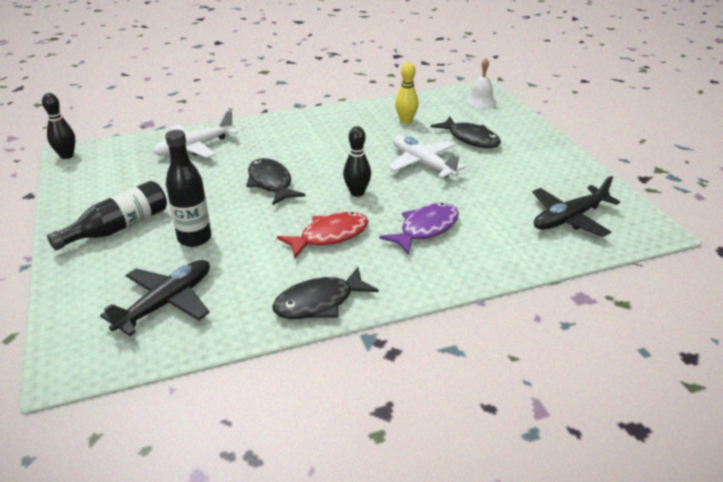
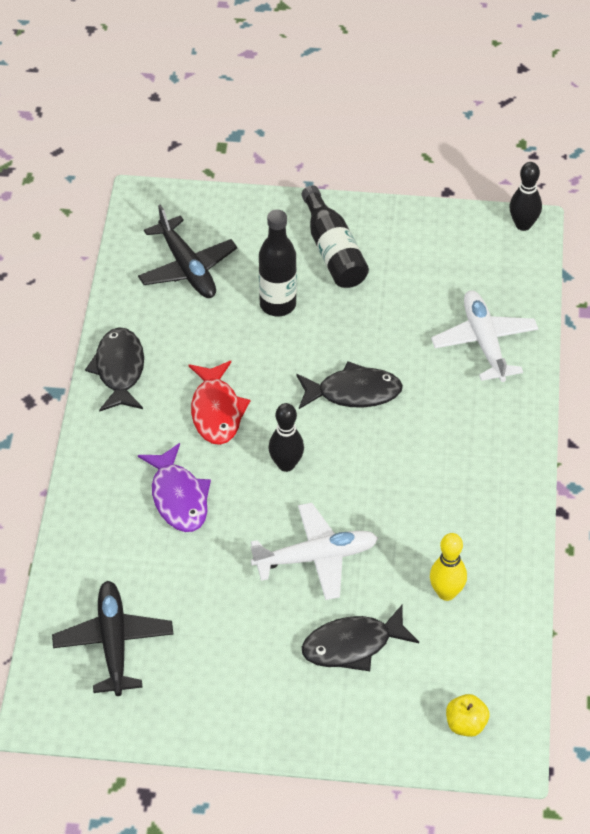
camera: 115 degrees right, 15 degrees up
(480, 101) = (466, 725): white bell -> yellow apple

